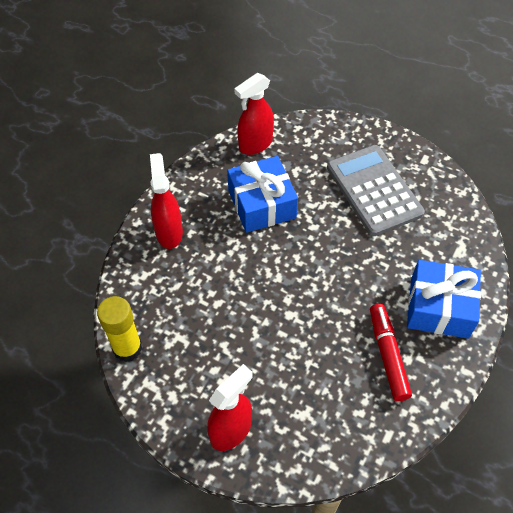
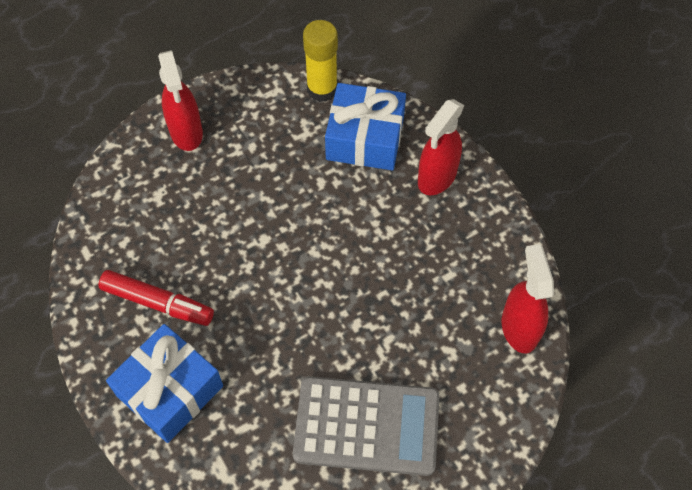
camera: 120 degrees right, 5 degrees up
(169, 232) = (436, 177): red spray bottle -> red spray bottle turned 105 degrees clockwise
(261, 204) = (421, 286): blue gift -> blue gift (365, 138)

